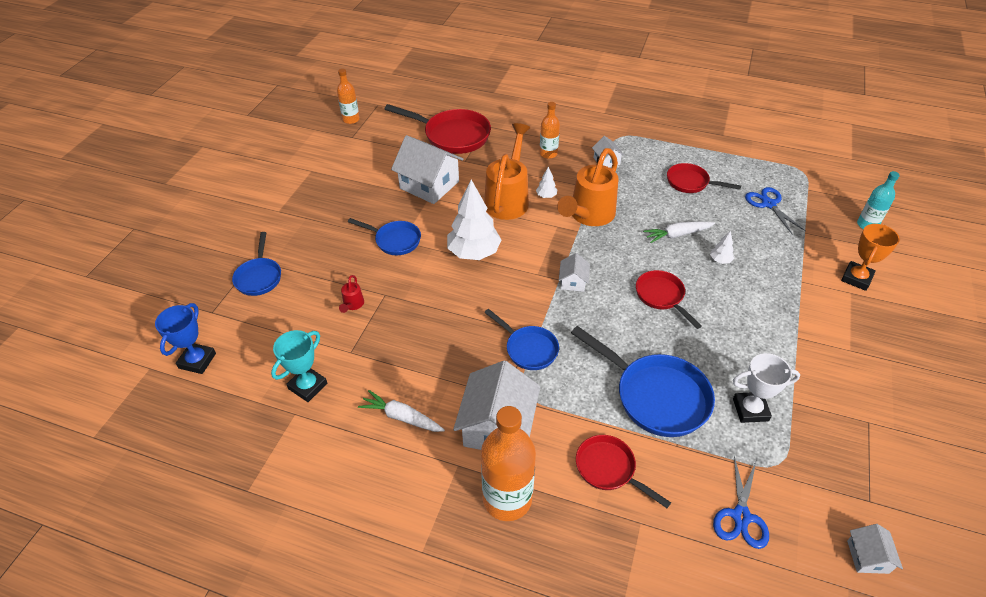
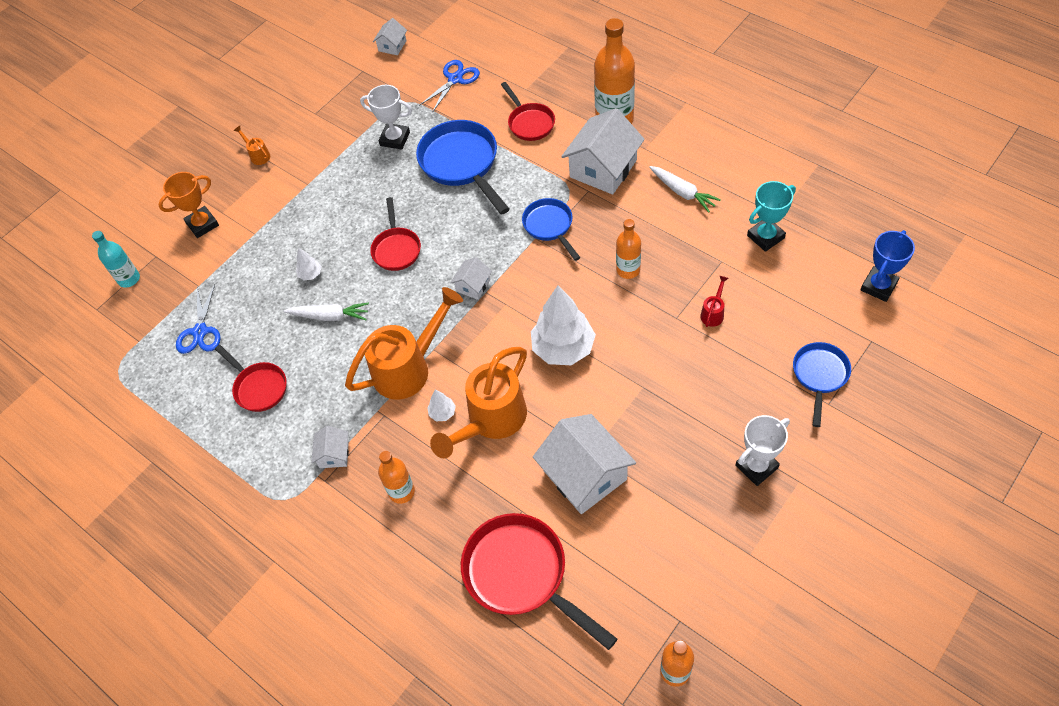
camera: 155 degrees left, 10 degrees up
(309, 212) = (756, 466): none -> white trophy
(395, 240) = (651, 390): blue pan -> none
(438, 324) = (628, 270): none -> orange bottle
(878, 356) = (258, 155): none -> orange watering can

